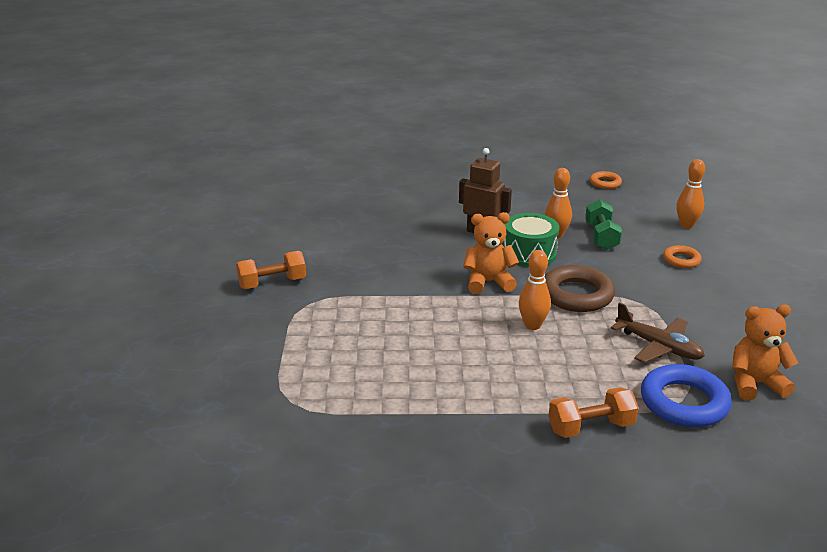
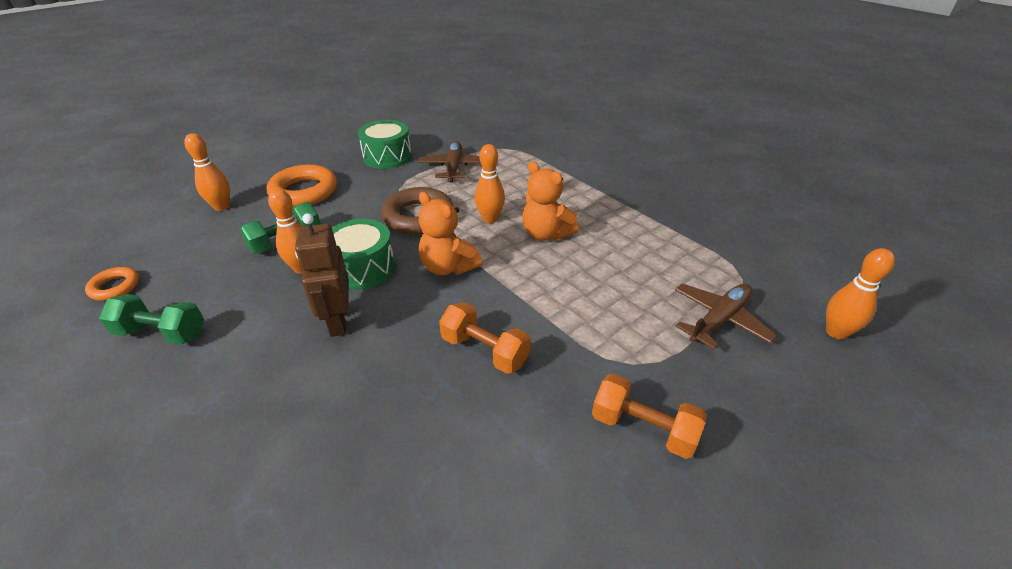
camera: 130 degrees left, 10 degrees up
(192, 399) = (836, 332): none -> orange bowling pin
(281, 357) = (719, 320): none -> brown plane
(538, 189) = (162, 333): none -> green dumbbell
(591, 427) = (569, 163): orange dumbbell -> orange dumbbell (485, 351)
(681, 260) = (304, 191): orange ring -> orange ring, size x1.85
(684, 402) = (504, 147): blue ring -> none
(724, 318) = (387, 157): none -> green drum
(755, 384) = (456, 134): orange teddy bear -> orange teddy bear (546, 234)

